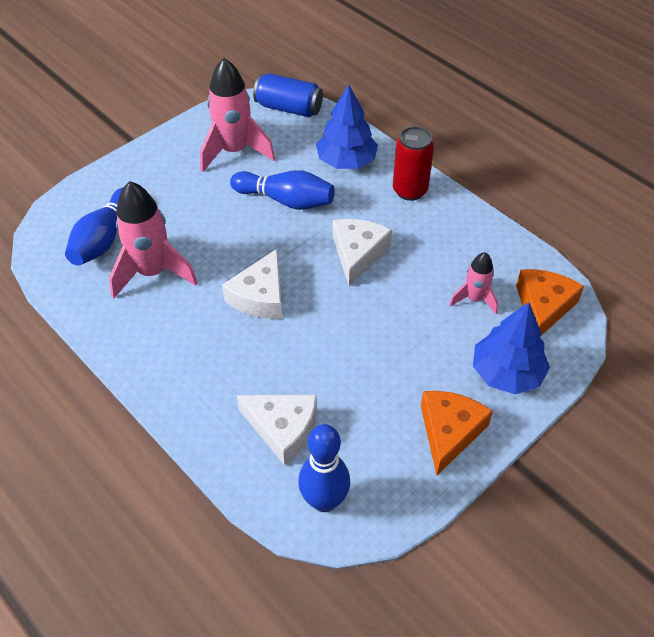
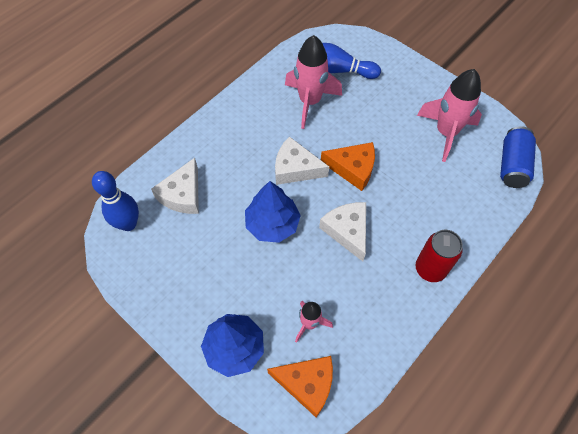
camera: 85 degrees right, 10 degrees up
(286, 200) = (397, 175): blue bowling pin -> none
(346, 161) = (455, 215): blue tree -> blue tree (272, 224)
(358, 253) = (347, 231): white cheese -> white cheese turned 120 degrees counterclockwise
(449, 432) = (179, 303): orange cheese -> orange cheese (353, 169)

